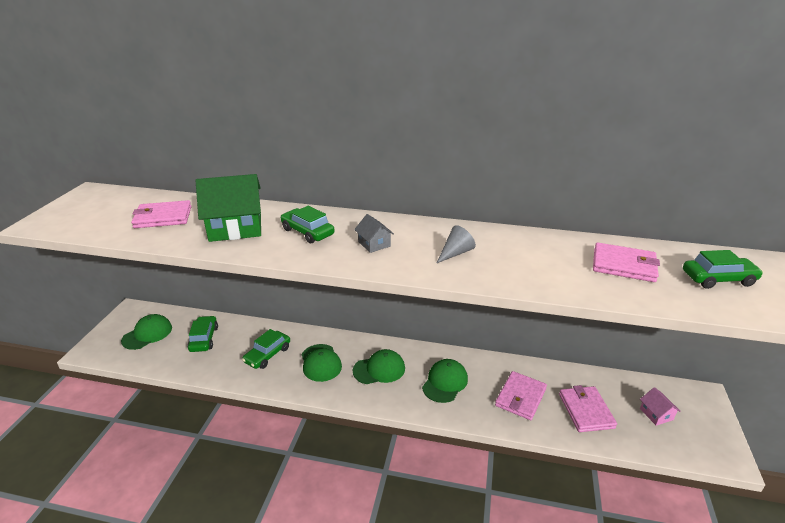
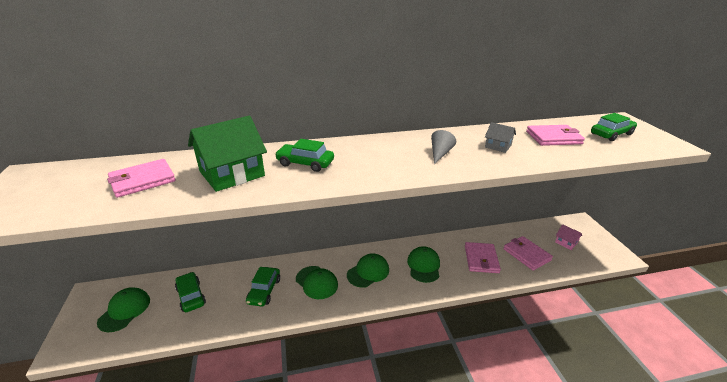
camera: 25 degrees left, 0 degrees up
(374, 244) = (371, 160): grey house -> grey house (498, 146)

